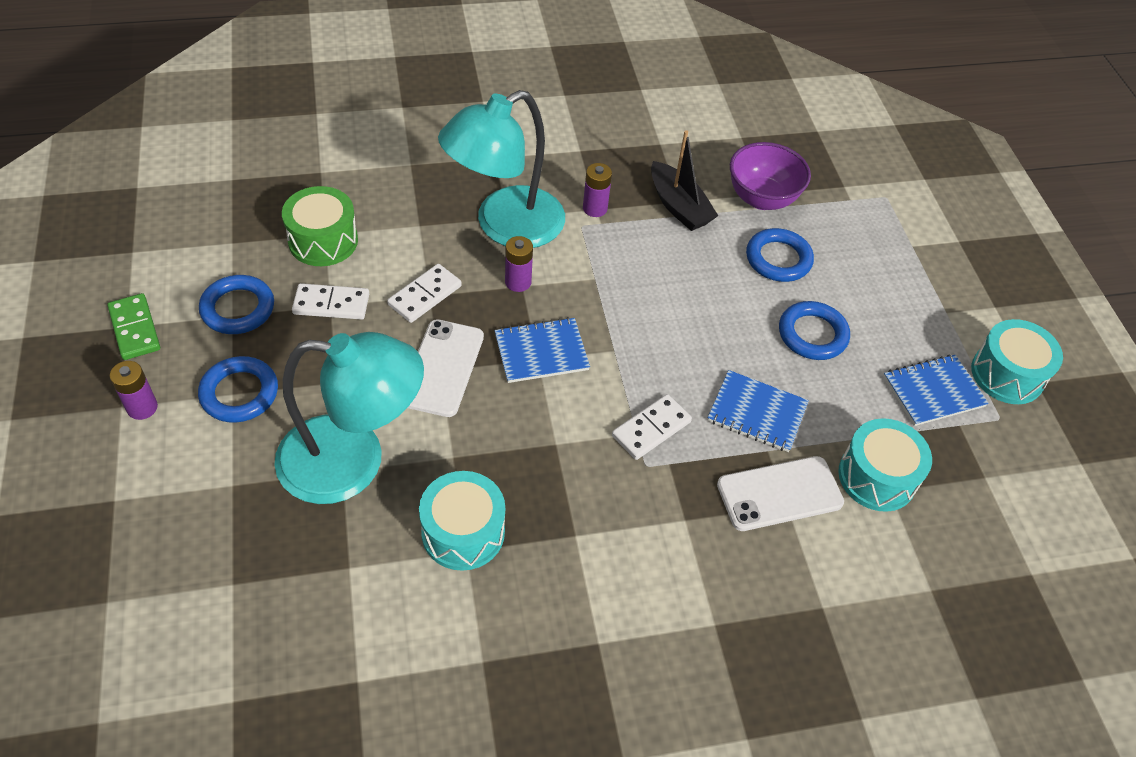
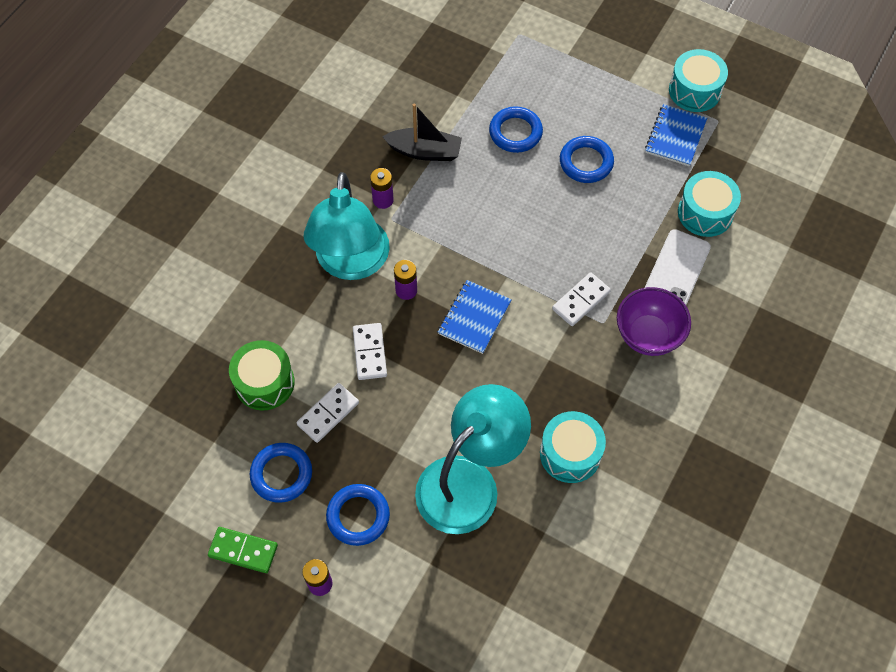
camera: 45 degrees left, 10 degrees up
(442, 368) = (439, 382): white phone -> none
(651, 429) = (581, 301): white domino -> white domino turned 45 degrees clockwise
(756, 413) = (615, 237): blue notebook -> none
(761, 198) = (460, 100): purple bowl -> purple bowl (648, 335)

